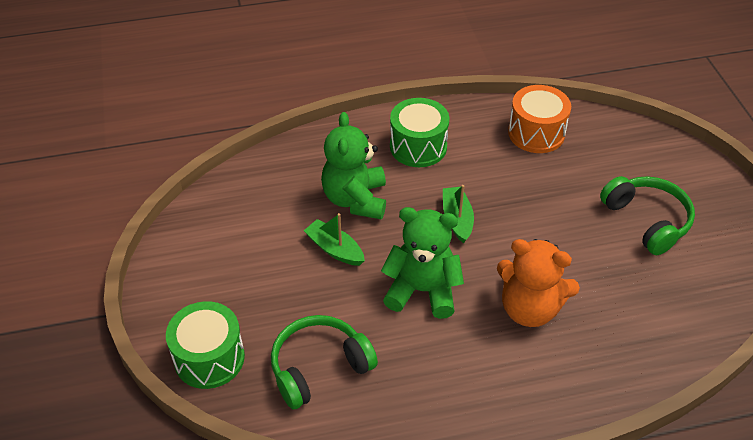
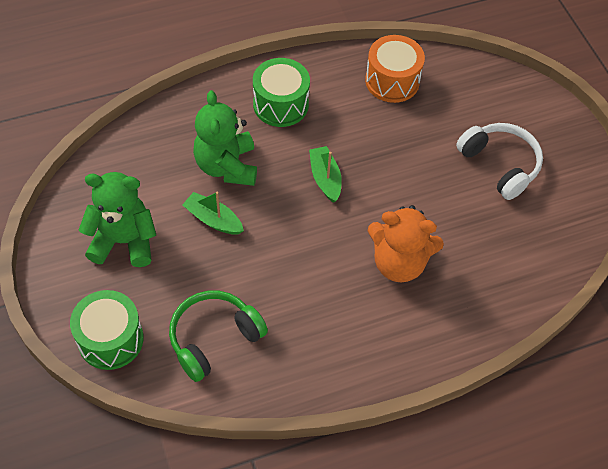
camera: 10 degrees left, 10 degrees up
(422, 290) = (300, 254): green teddy bear -> green teddy bear (124, 241)
(647, 220) = (500, 165): green headphones -> white headphones

